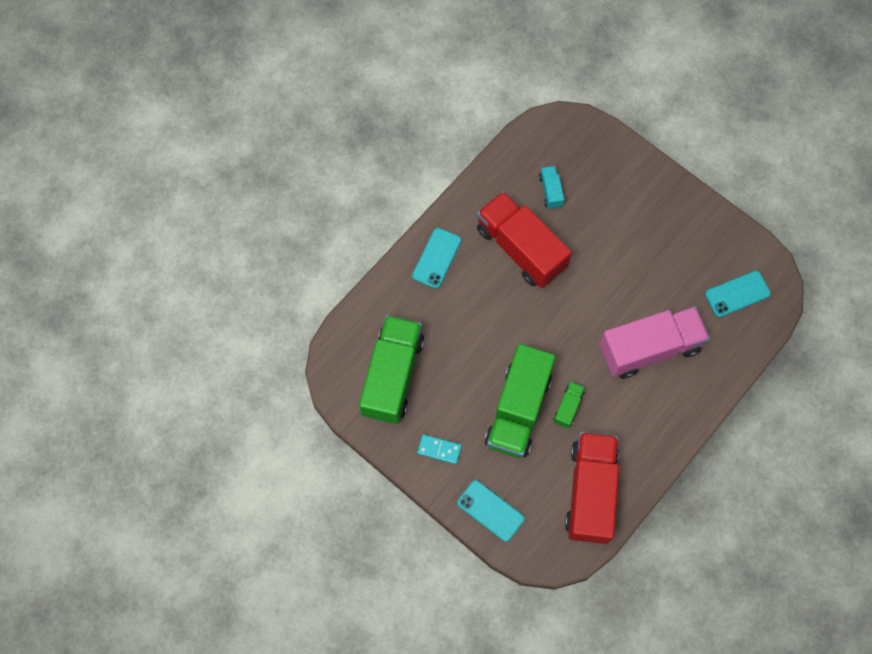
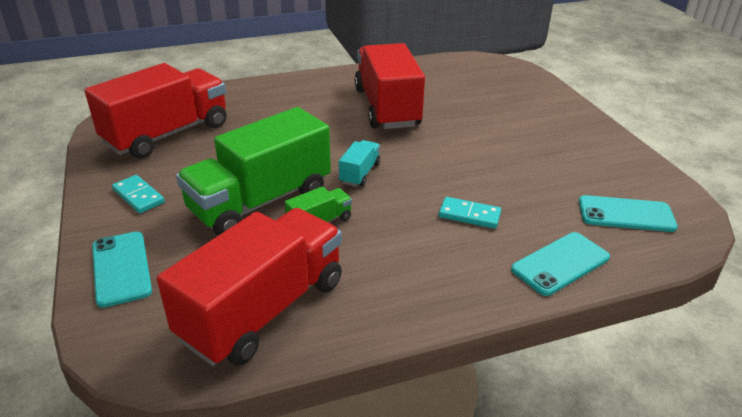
camera: 30 degrees right, 35 degrees down
(392, 376) = (167, 134): green truck -> red truck
(436, 258) = (300, 89): turquoise phone -> turquoise phone (560, 263)
(550, 191) = (450, 89): turquoise truck -> turquoise truck (360, 173)
(649, 348) = (469, 215): pink truck -> turquoise domino

